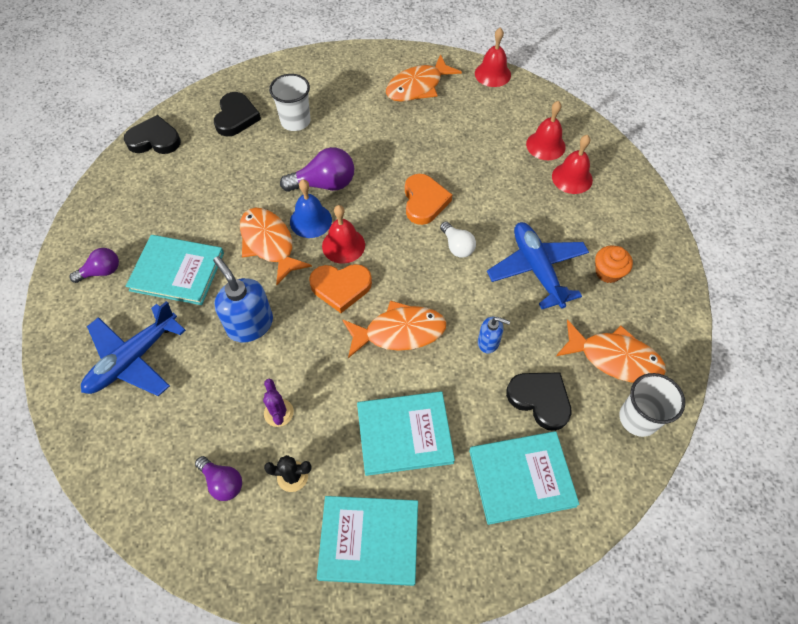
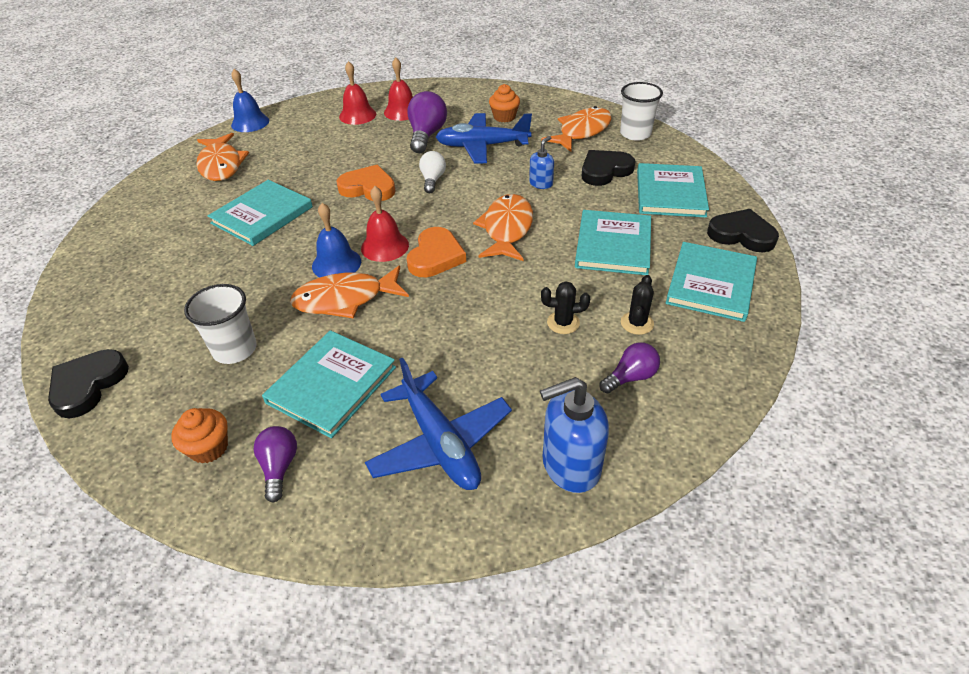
camera: 70 degrees left, 15 degrees down
(112, 227) = (209, 448): none -> orange cupcake
(236, 117) = (128, 300): black heart -> black heart (741, 234)
(250, 324) = (445, 329): blue soap dispenser -> blue soap dispenser (570, 465)
(278, 413) = (563, 323): purple cactus -> black cactus
(295, 121) = (184, 253): white cup -> white cup (235, 349)
(324, 184) = (294, 246): purple light bulb -> purple light bulb (426, 135)
(358, 145) = (262, 215): none -> turquoise book
(457, 246) = (432, 180): white light bulb -> white light bulb turned 75 degrees counterclockwise
(492, 74) = (250, 123): red bell -> blue bell

